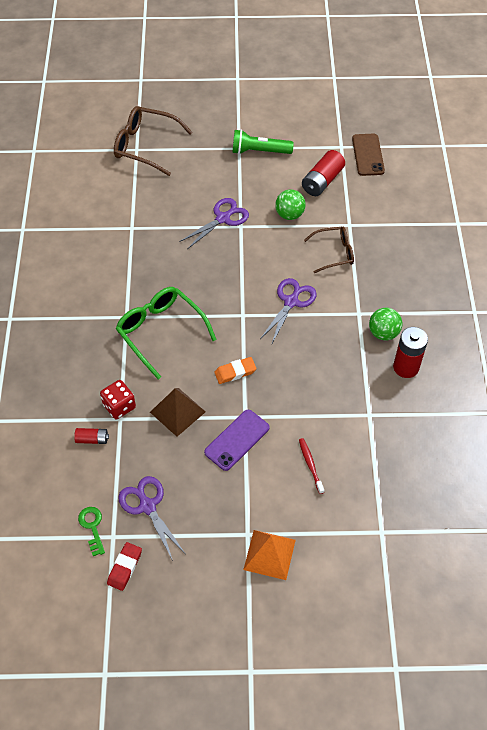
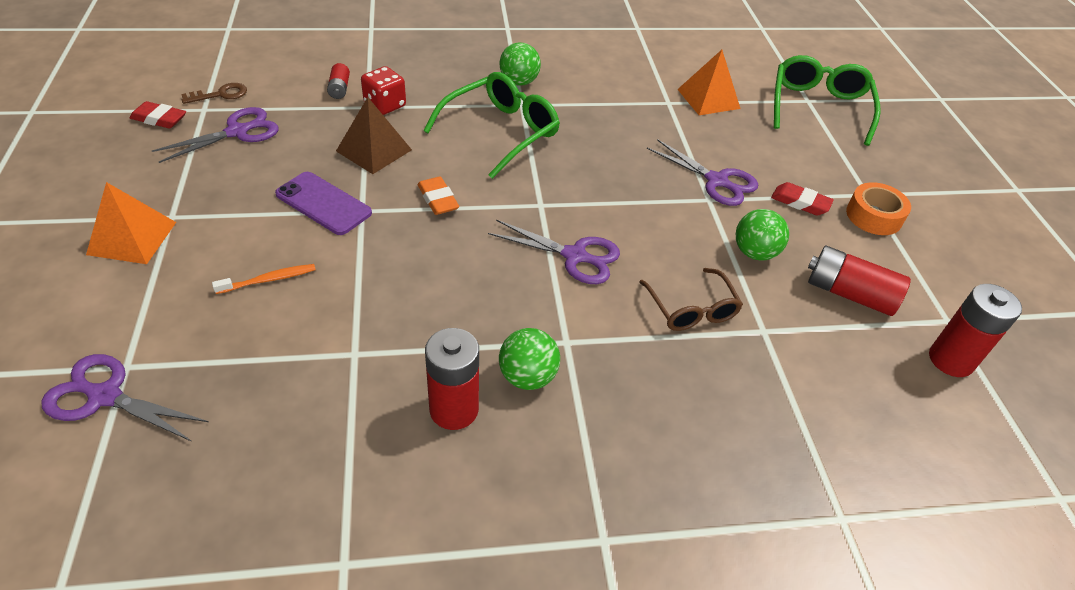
camera: 80 degrees right, 10 degrees down
(92, 527) = (220, 94): green key -> brown key
(95, 316) = (519, 82): none -> green ball
(129, 204) = (708, 99): none -> orange pyramid
(145, 146) = (818, 107): brown glasses -> green glasses
(245, 182) = (800, 202): none -> red eraser
(259, 151) = (873, 216): green flashlight -> orange tape
(310, 465) = (269, 280): red toothbrush -> orange toothbrush
(367, 155) = (950, 360): brown phone -> red battery
(403, 537) = (105, 396): none -> purple scissors

